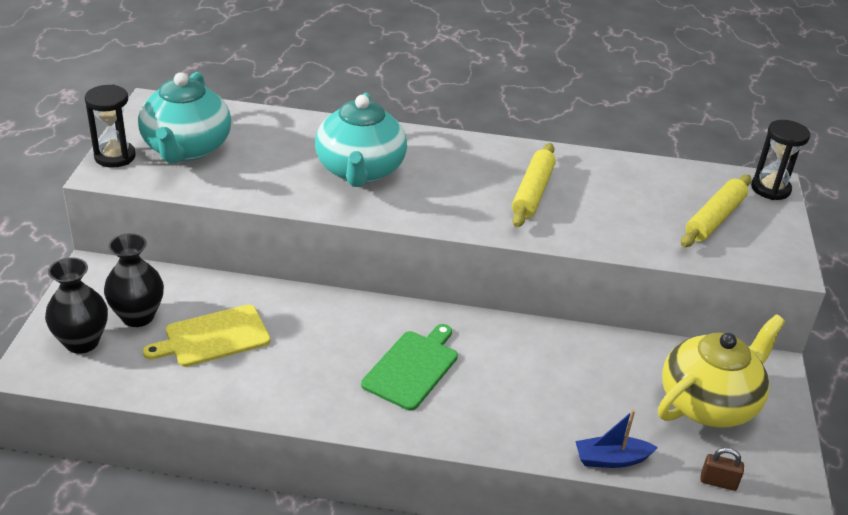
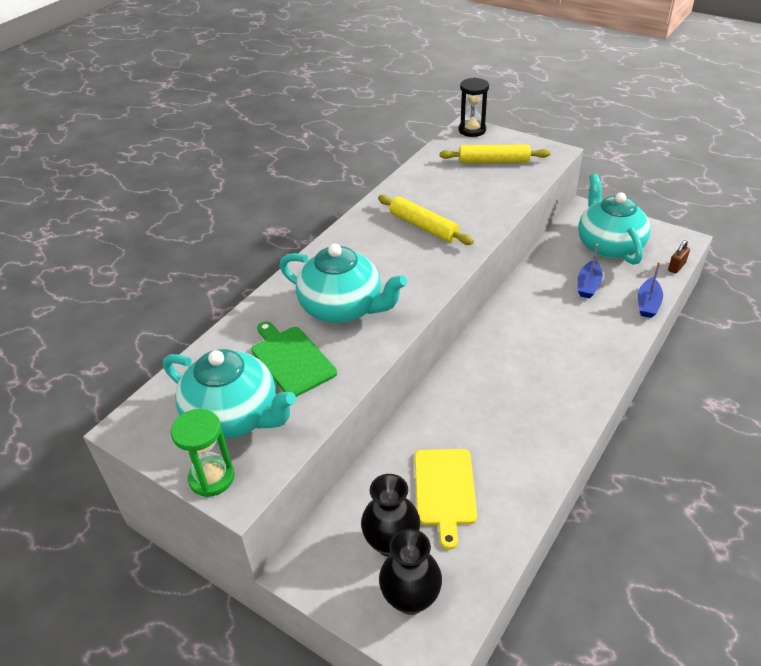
camera: 60 degrees left, 5 degrees up
(115, 156) = (212, 478): black hourglass -> green hourglass
(412, 367) = (529, 372): green cutting board -> green cutting board (291, 359)
(608, 395) = (588, 285): none -> blue boat
(709, 403) = (608, 246): yellow teapot -> turquoise teapot
(714, 219) = (493, 161): yellow rolling pin -> yellow rolling pin turned 60 degrees counterclockwise

